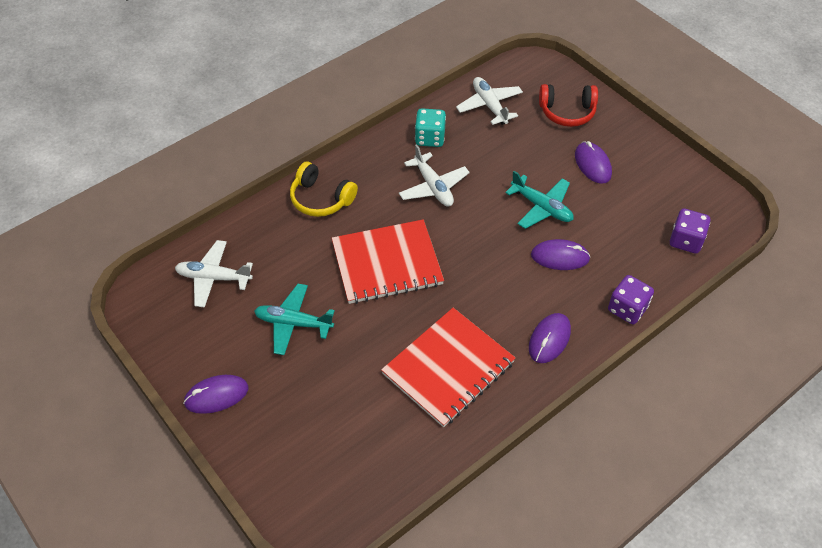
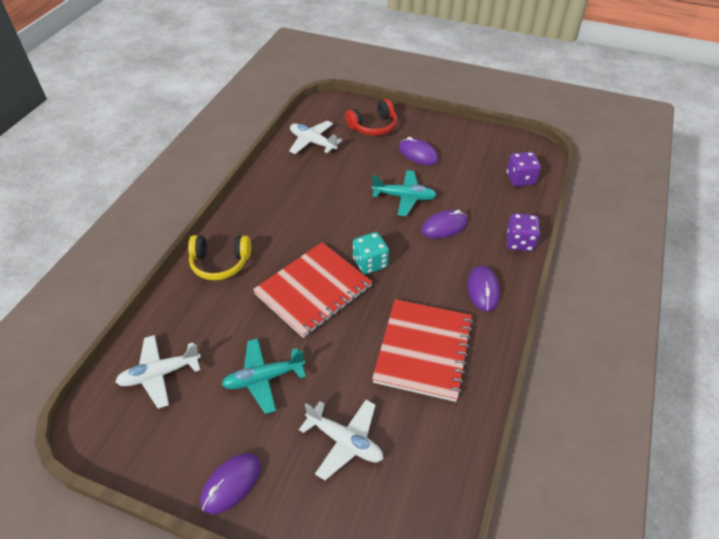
camera: 30 degrees left, 5 degrees down
(430, 138) = (282, 182): turquoise dice -> turquoise dice (370, 263)
(433, 187) = (310, 216): white plane -> white plane (345, 441)

